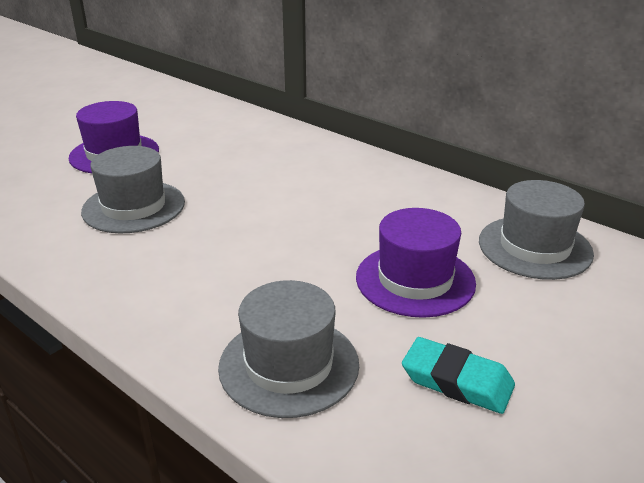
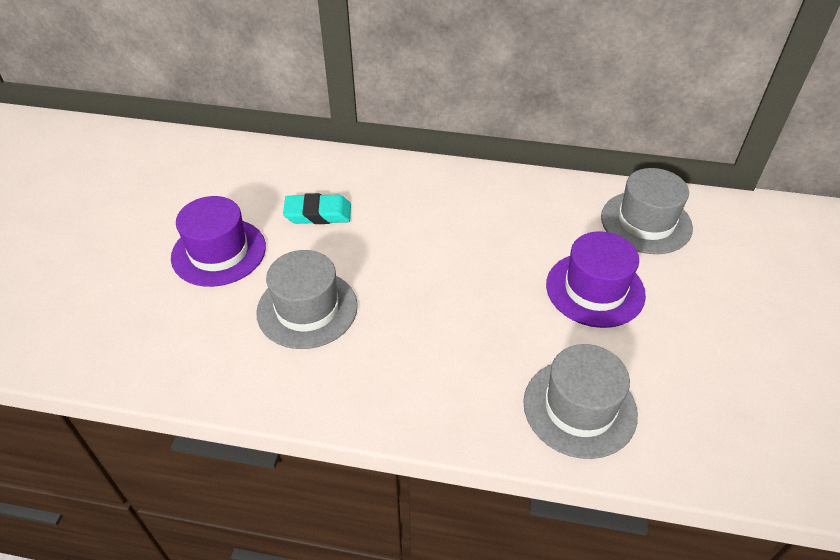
camera: 30 degrees left, 15 degrees up
(457, 381) = (690, 366): turquoise eraser -> turquoise eraser (318, 214)

